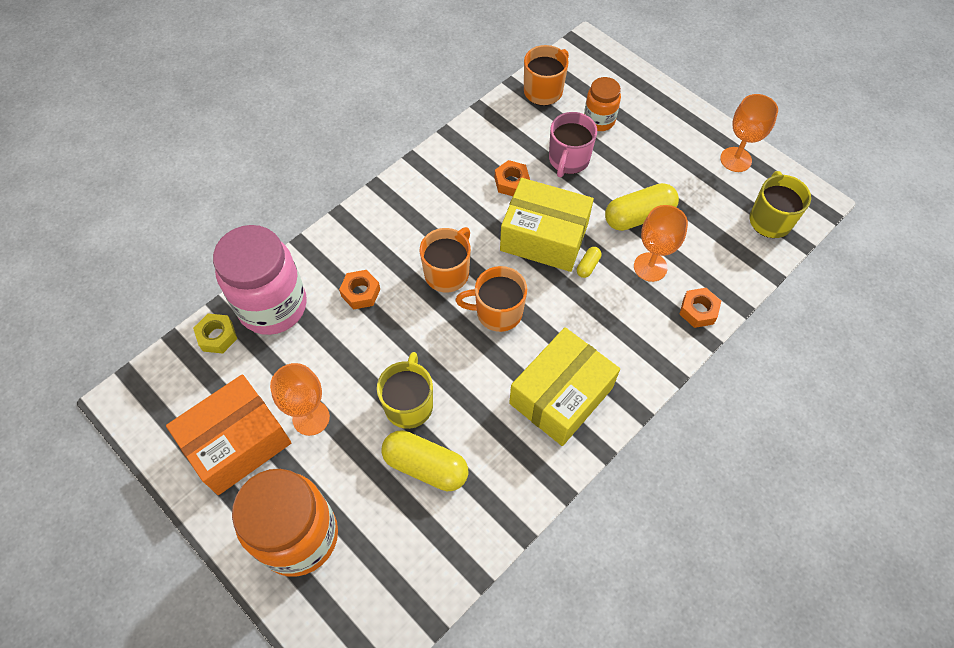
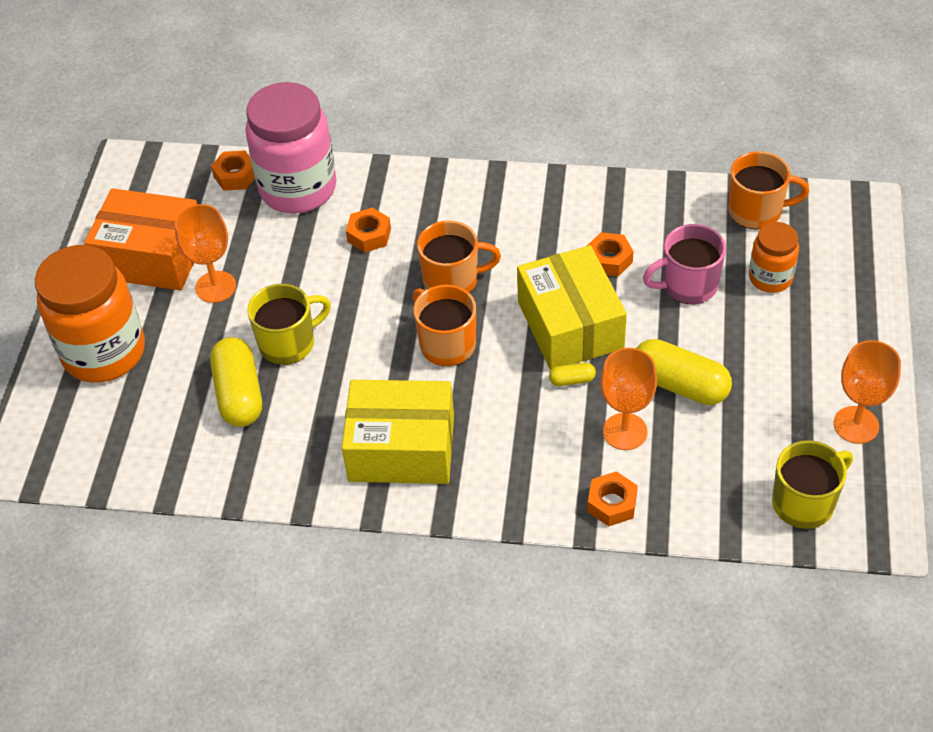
camera: 55 degrees right, 10 degrees down
(217, 336) = (235, 176): yellow nut -> orange nut

